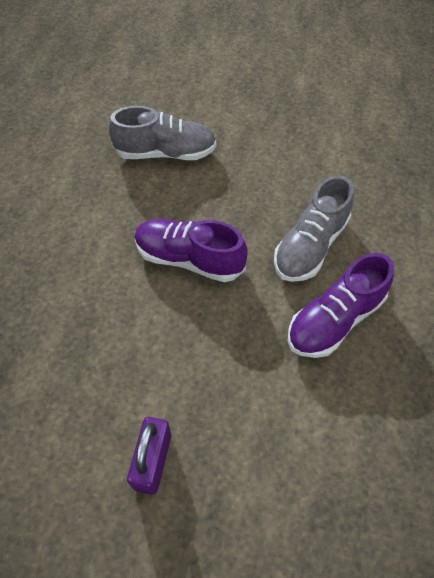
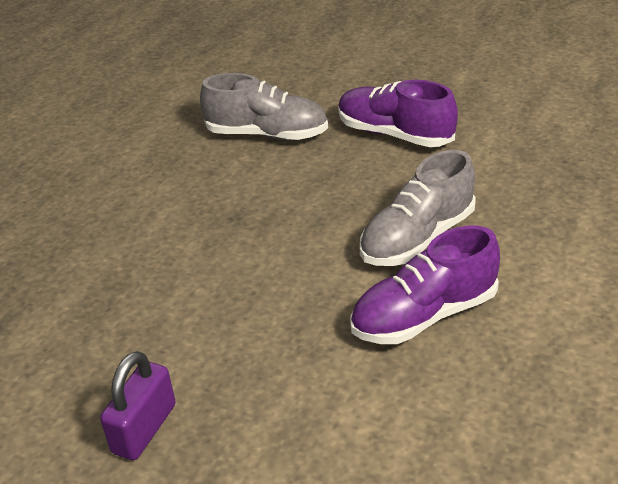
camera: 15 degrees right, 20 degrees down
(189, 259) = (259, 237): purple shoe -> purple shoe (395, 134)

